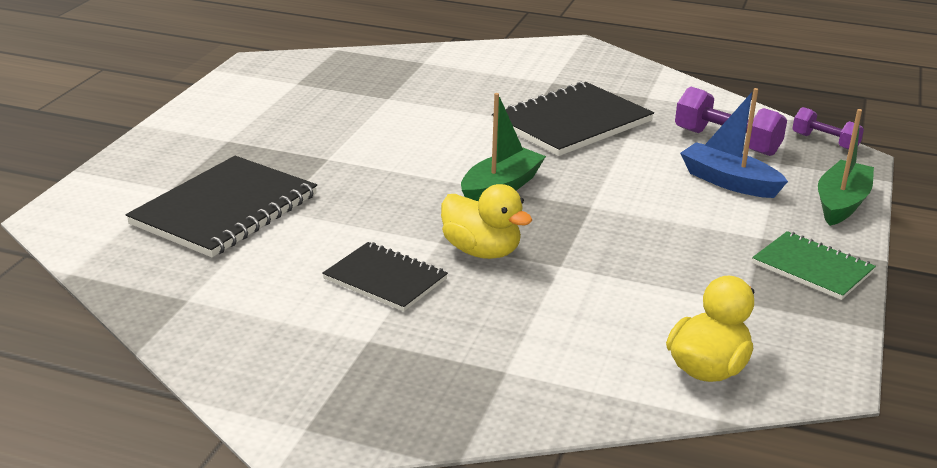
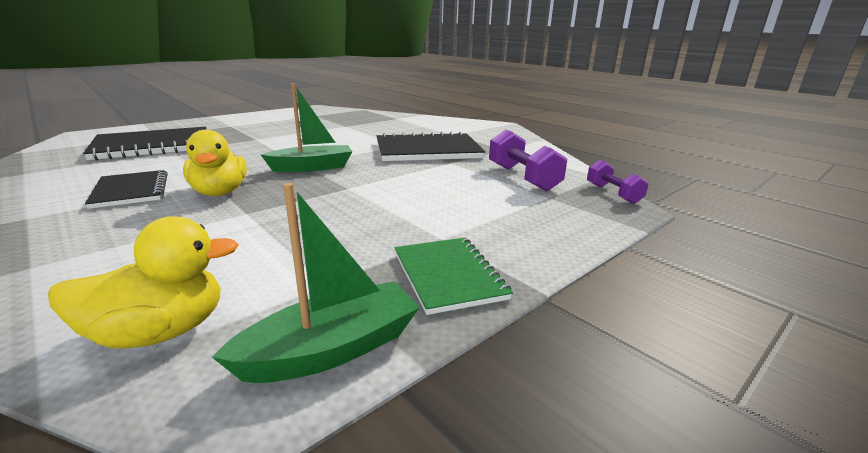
camera: 30 degrees right, 5 degrees down
(729, 182) = (481, 198): blue boat -> none
(841, 203) = (565, 235): green boat -> green boat (332, 349)

